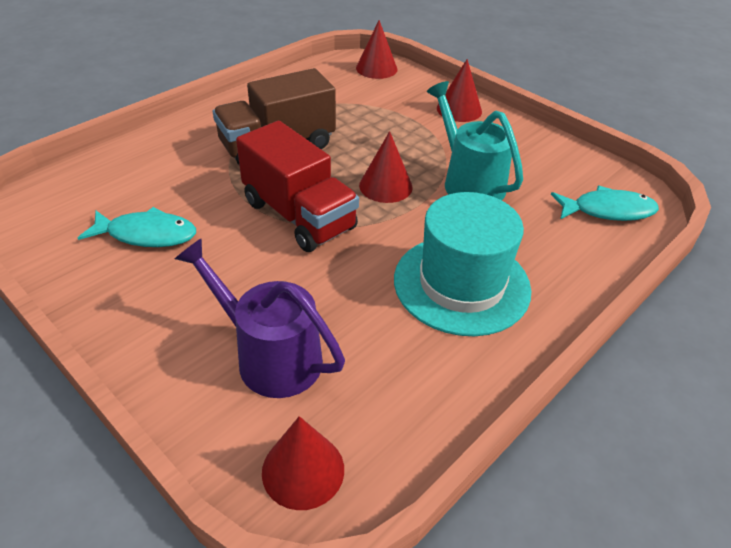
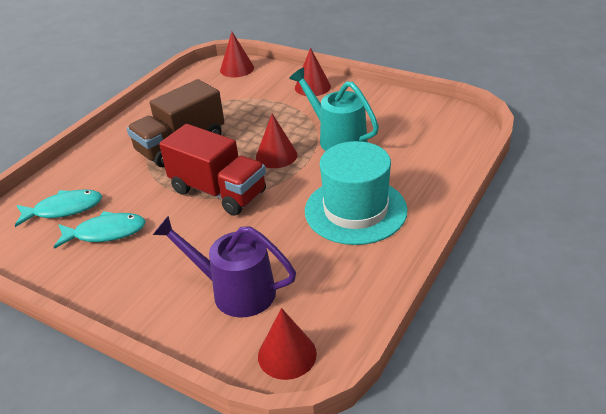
camera: 10 degrees left, 5 degrees down
(608, 210) = (444, 136): turquoise fish -> turquoise fish (64, 209)

